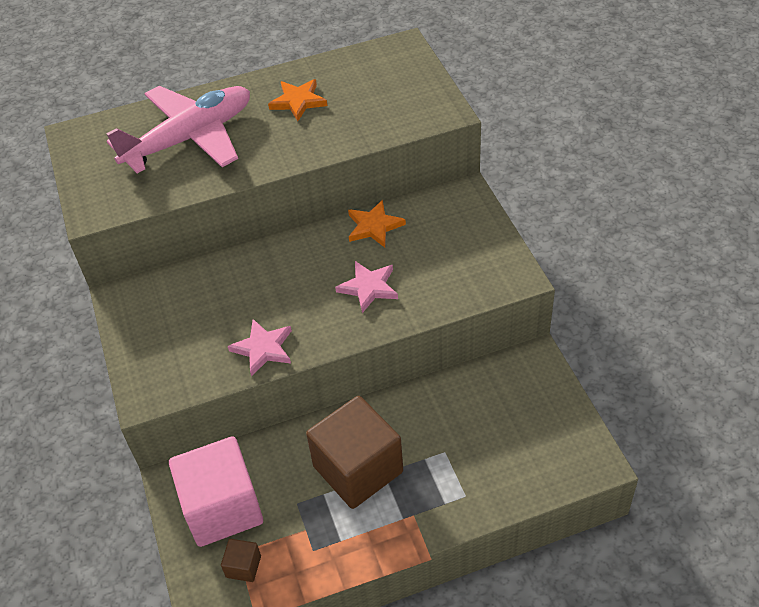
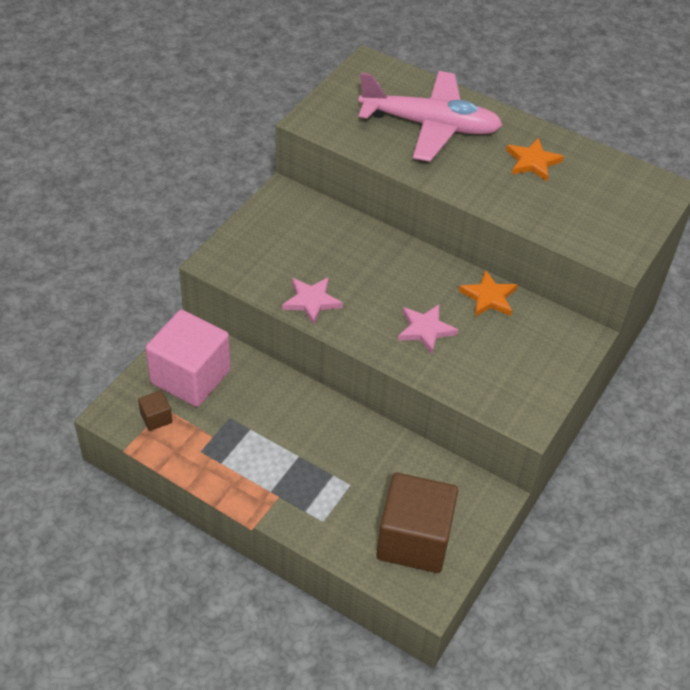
camera: 45 degrees right, 0 degrees up
(358, 469) = (288, 437): brown cube -> brown cube (414, 539)

